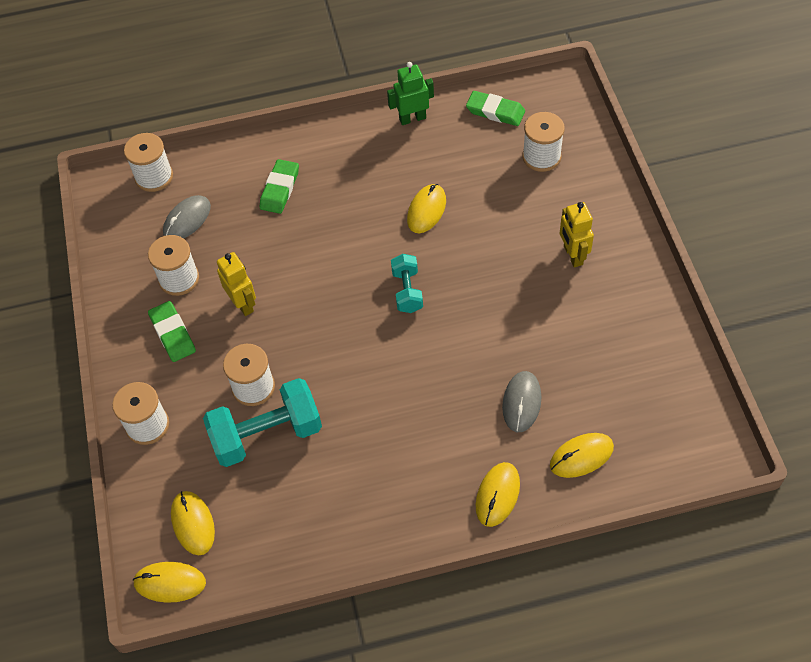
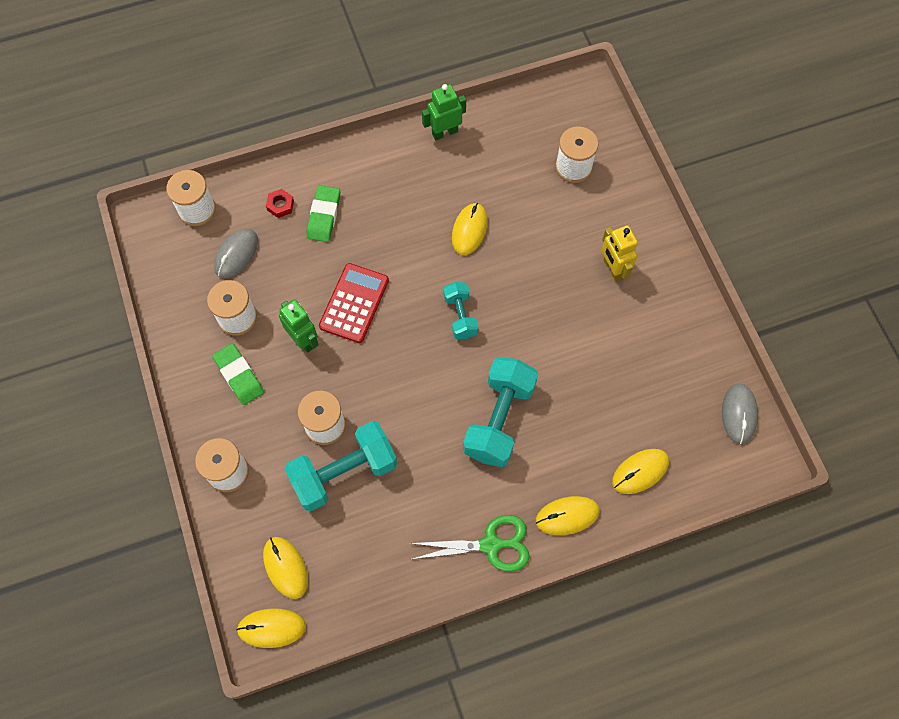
camera: 10 degrees left, 10 degrees up
(237, 177) = (280, 205): none -> red nut
(243, 304) = (303, 339): yellow robot -> green robot
(299, 272) = (354, 303): none -> red calculator
(412, 518) = (491, 545): none -> green scissors
(436, 394) = (499, 419): none -> turquoise dumbbell
(495, 111) = (524, 121): green eraser -> none
(497, 495) = (567, 516): yellow mouse -> yellow mouse turned 60 degrees clockwise
(521, 402) = (580, 422): grey mouse -> grey mouse (739, 414)

